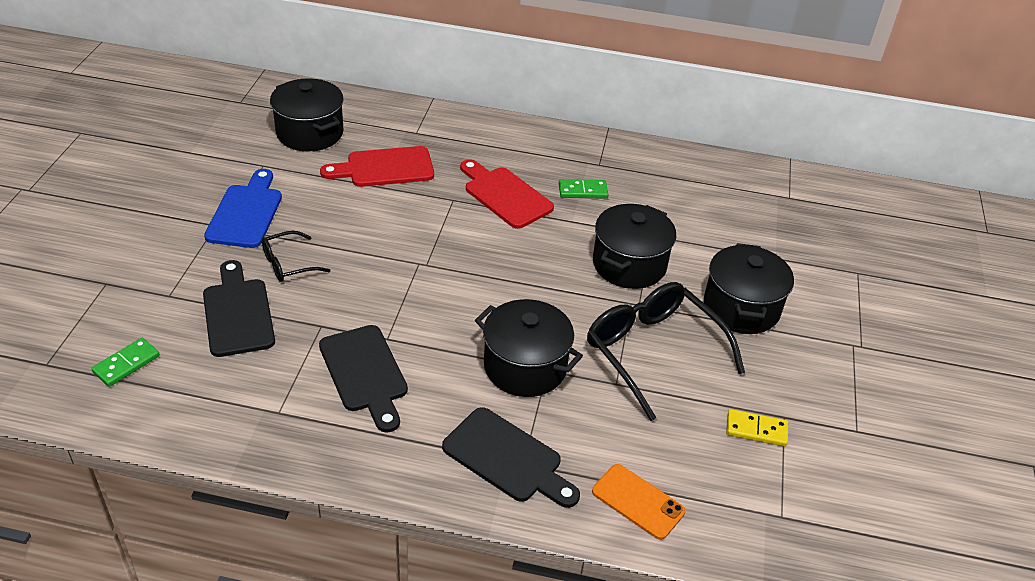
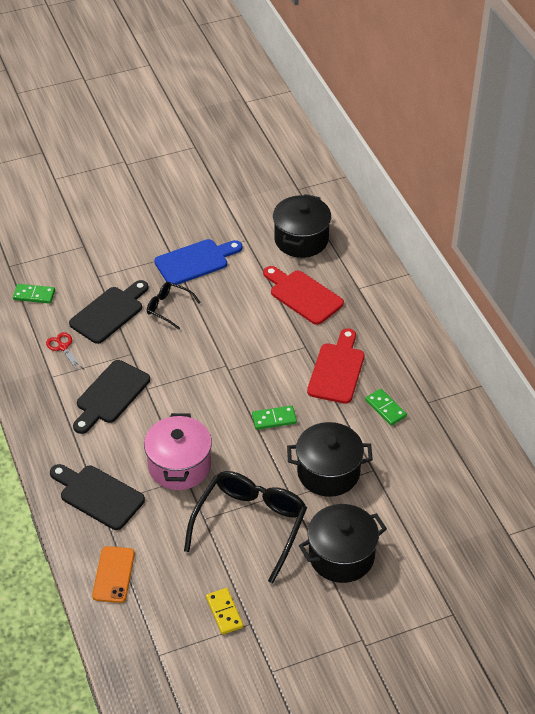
camera: 60 degrees right, 5 degrees up
(243, 379) = (63, 347): none -> red scissors
(507, 458) = (98, 495): black cutting board -> black cutting board turned 120 degrees clockwise
(525, 367) = (179, 466): black pot -> pink pot
(527, 266) = (274, 419): none -> green domino

